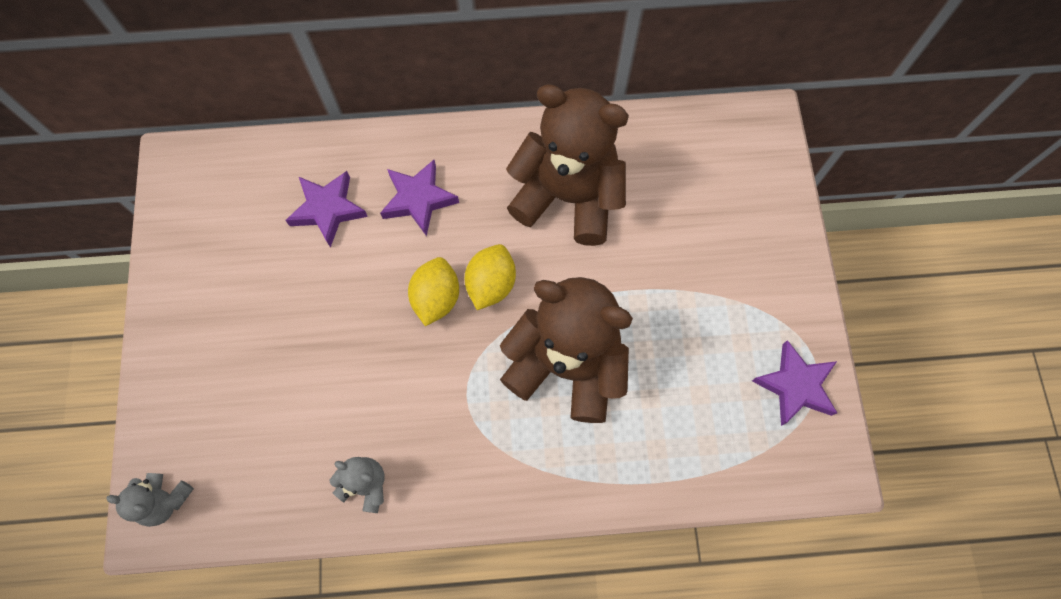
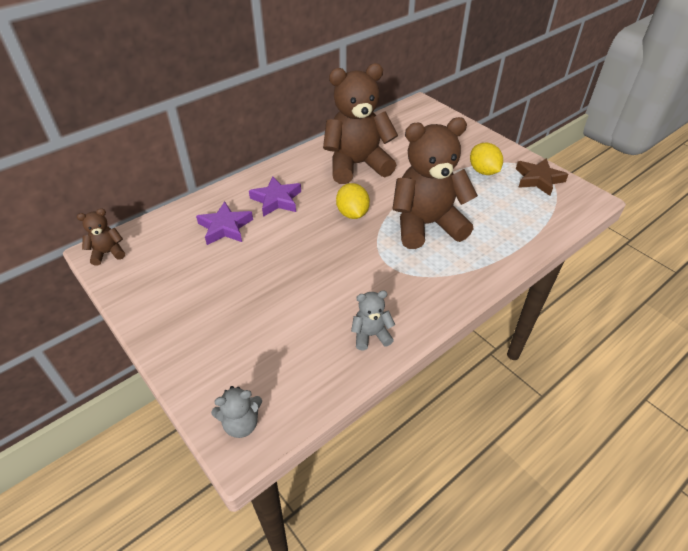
camera: 35 degrees left, 25 degrees down
(181, 170) = (108, 253): none -> brown teddy bear
(436, 298) = (327, 233): yellow lemon -> yellow lemon (483, 171)
(795, 386) = (538, 179): purple star -> brown star

